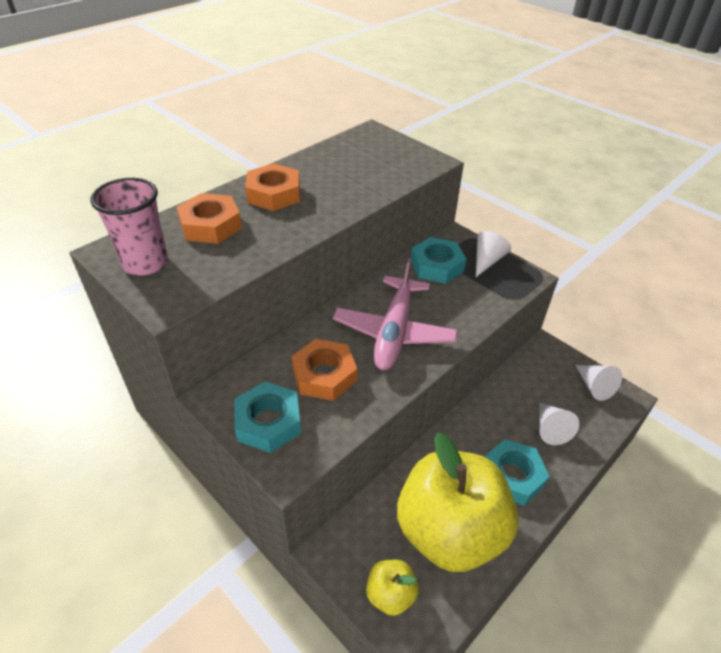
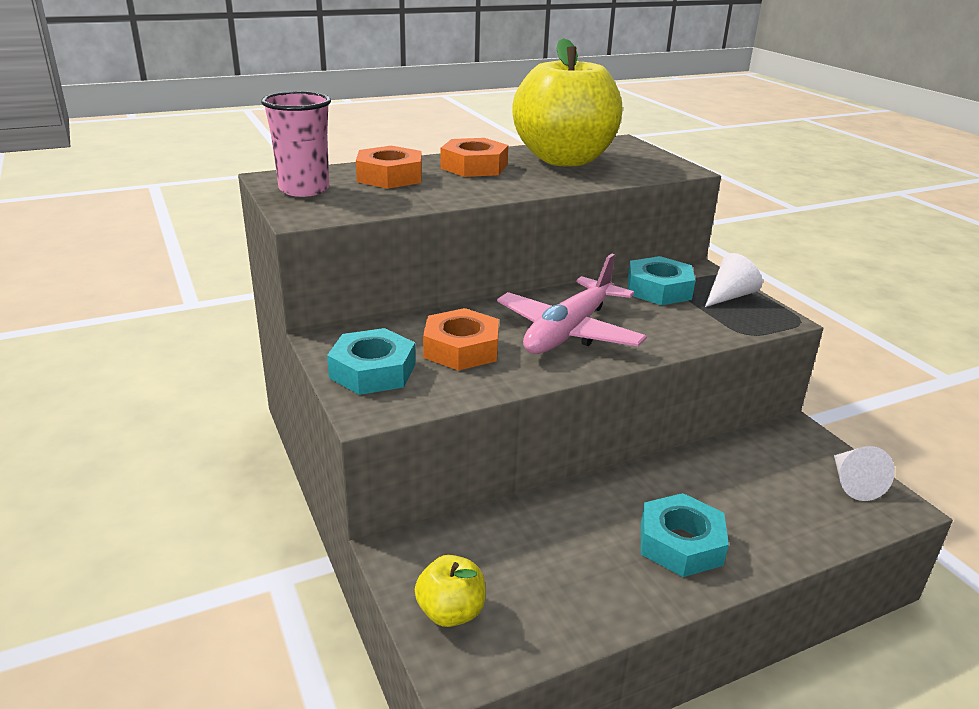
camera: 20 degrees right, 15 degrees down
(450, 531) = (563, 574): yellow apple -> yellow apple (564, 160)
(550, 429) = (762, 510): white cone -> none

